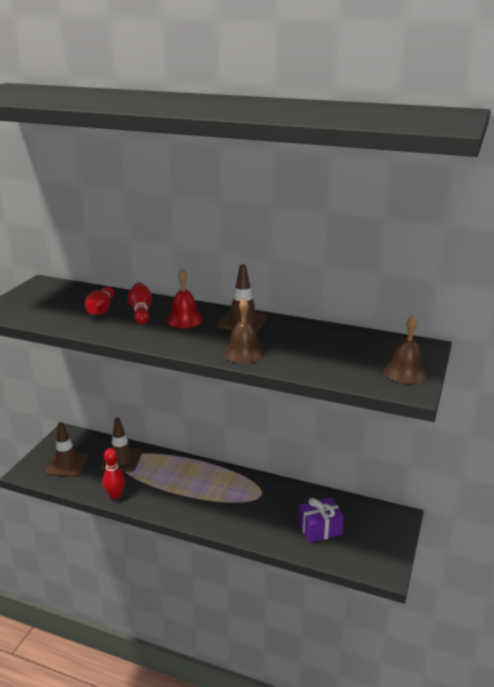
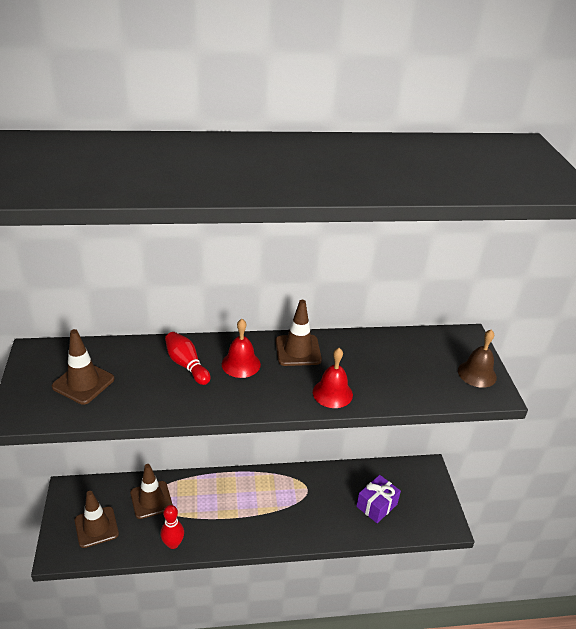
camera: 30 degrees left, 10 degrees up
(55, 305) = (83, 383): none -> brown traffic cone
(101, 309) = (141, 375): red bowling pin -> none
(244, 353) = (332, 393): brown bell -> red bell

